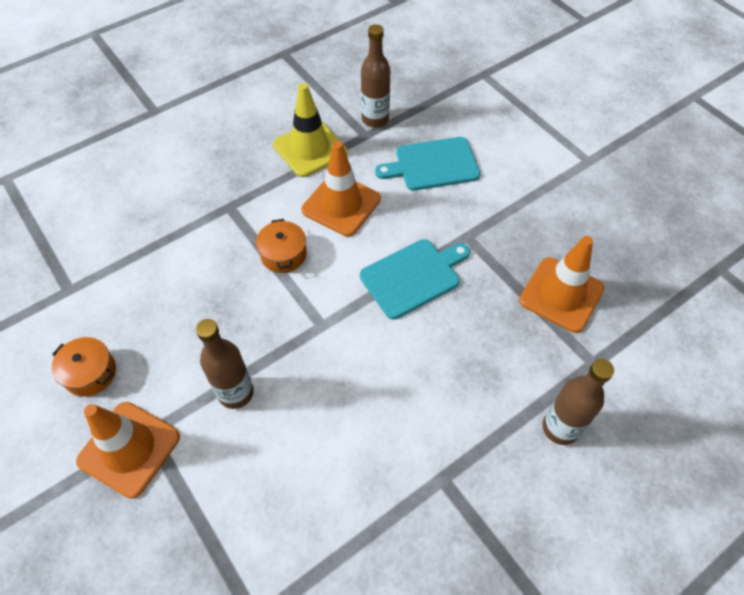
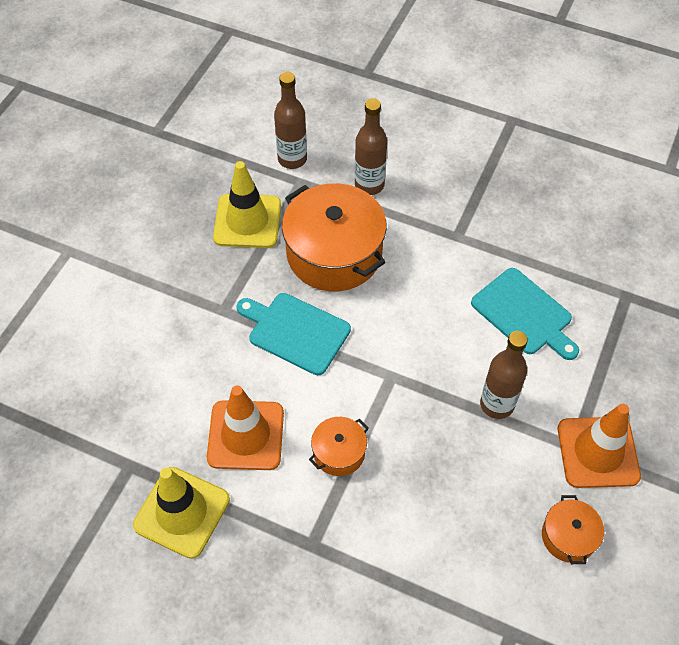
camera: 120 degrees left, 0 degrees up
(375, 119) = (98, 469): brown bottle -> brown bottle (292, 159)
(433, 164) = (143, 378): turquoise cutting board -> turquoise cutting board (524, 314)
(483, 347) = (334, 253): none -> orange pot
(561, 294) = (247, 221): orange traffic cone -> yellow traffic cone

